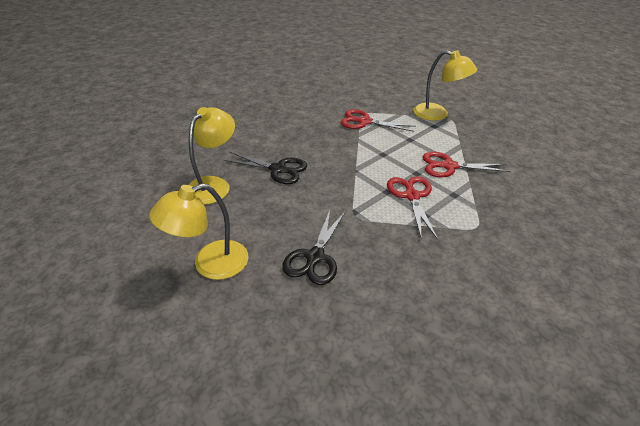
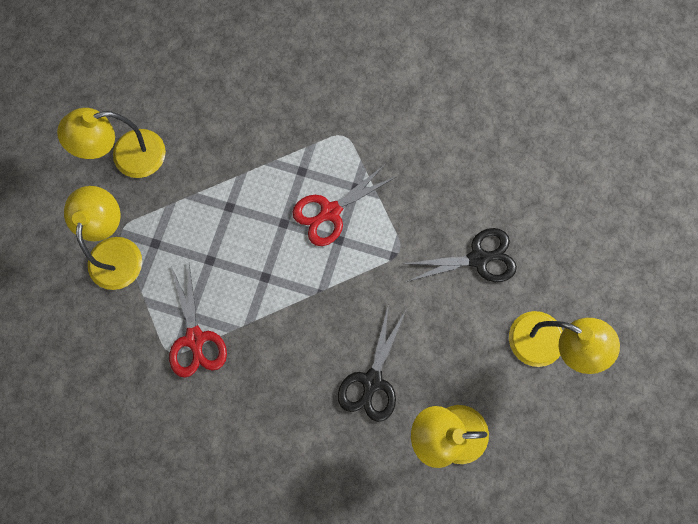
camera: 120 degrees left, 35 degrees up
(278, 169) = (372, 381): black scissors -> black scissors turned 150 degrees counterclockwise
(449, 166) = (247, 194): red scissors -> none
(501, 133) = (127, 157): none -> yellow lamp

